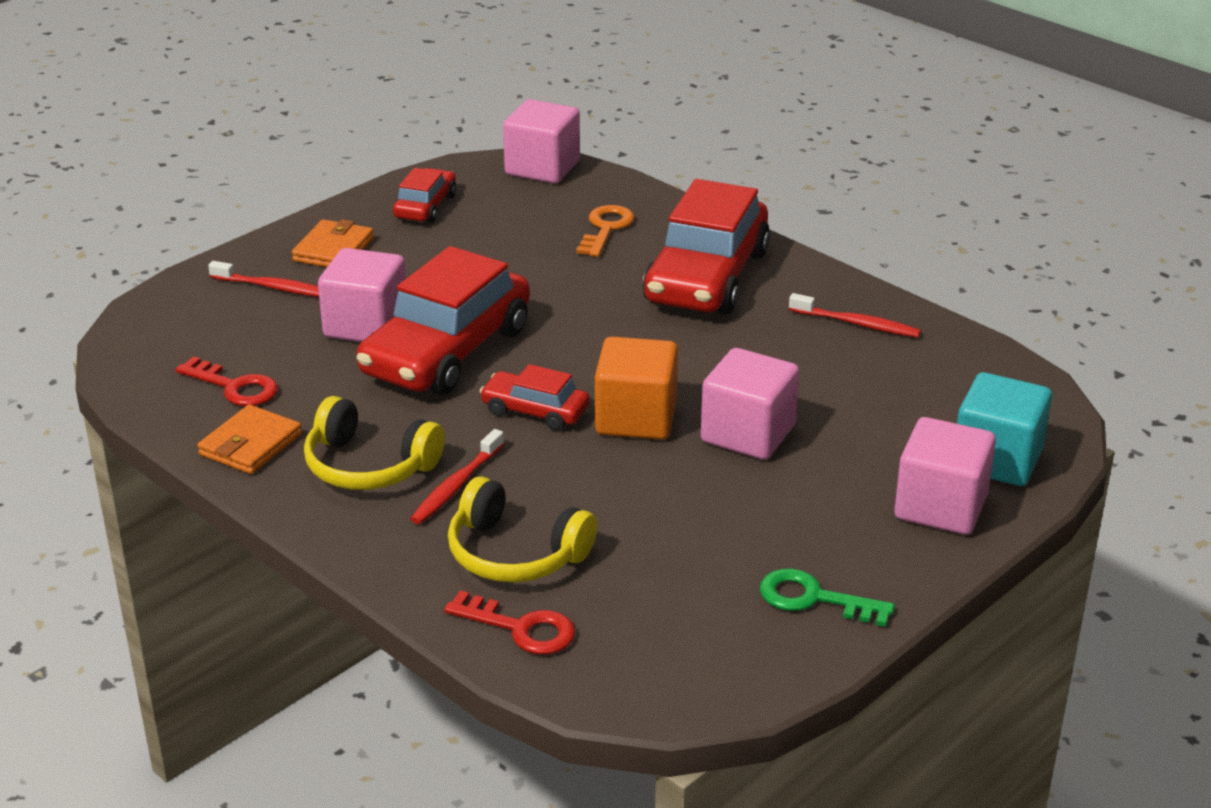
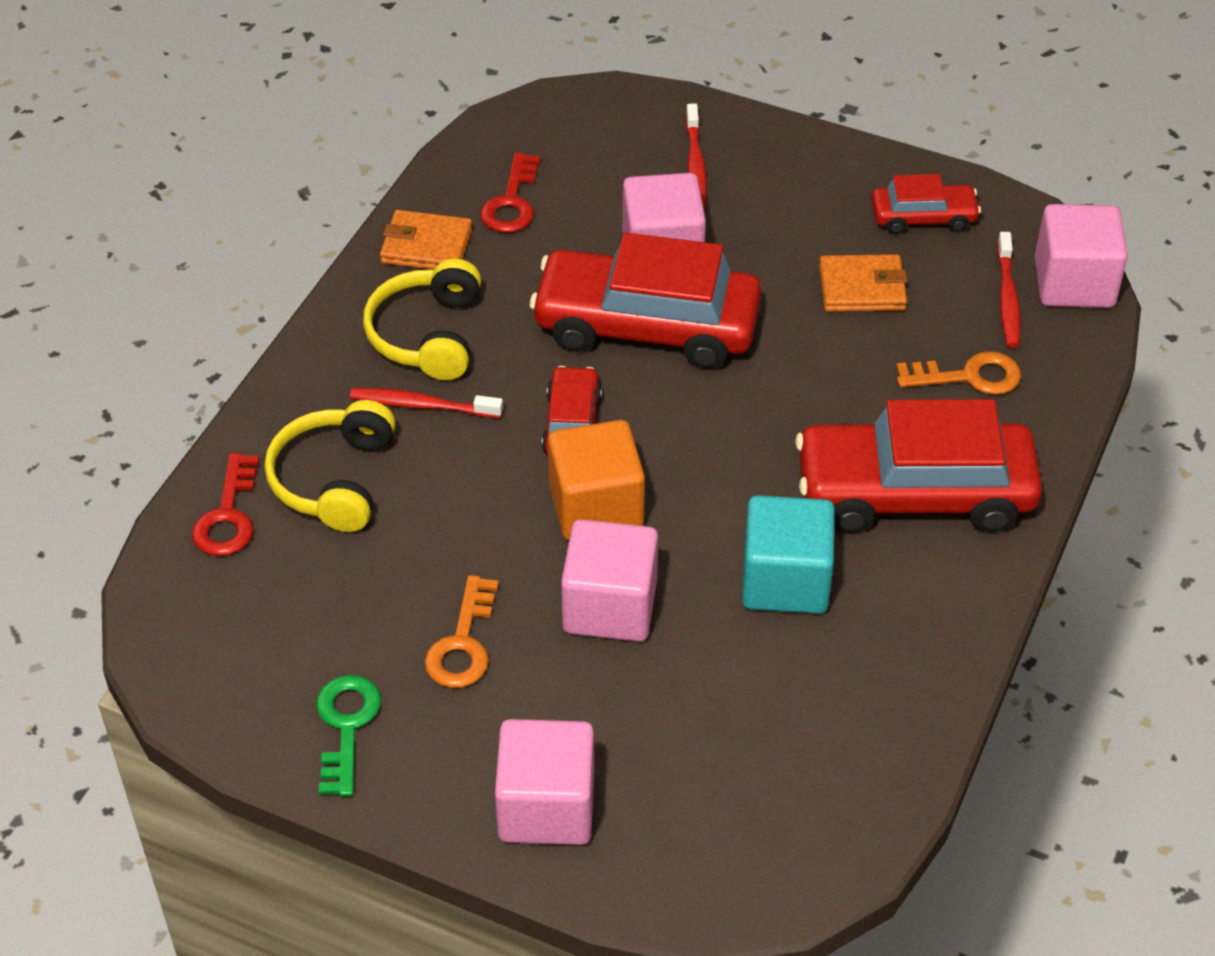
camera: 70 degrees right, 15 degrees up
(333, 249) = (791, 180): orange wallet -> orange wallet (862, 288)
(750, 516) = (463, 643): none -> orange key
(857, 324) = (888, 656): red toothbrush -> red toothbrush (1007, 298)
(997, 460) = (661, 846): turquoise cube -> turquoise cube (785, 581)

